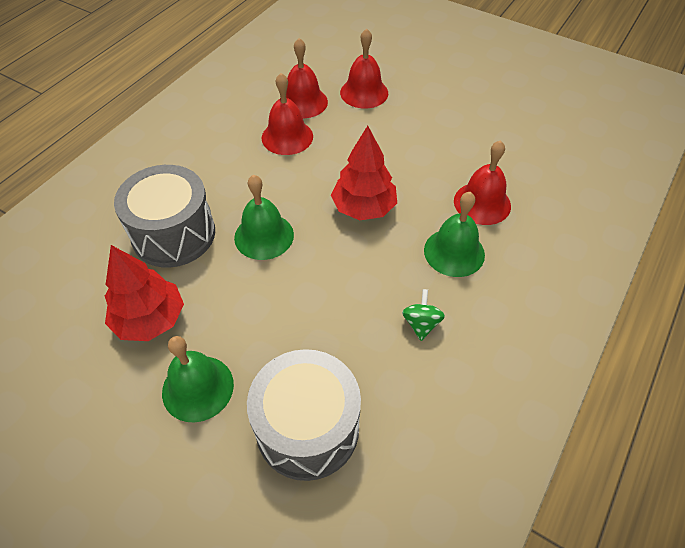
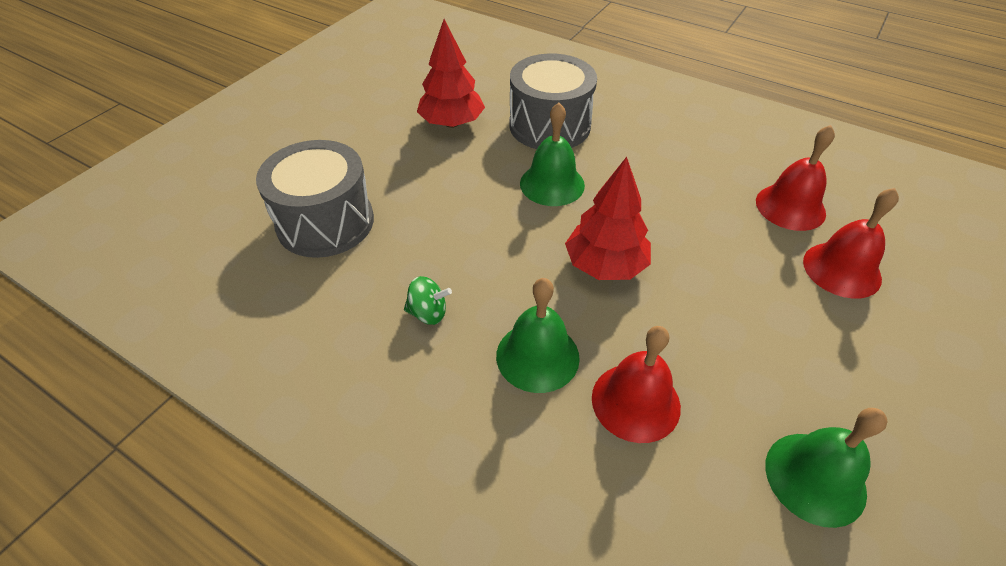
camera: 90 degrees right, 5 degrees down
(198, 388) = (380, 155): green bell -> green bell (815, 478)
(287, 137) = (715, 195): red bell -> none

